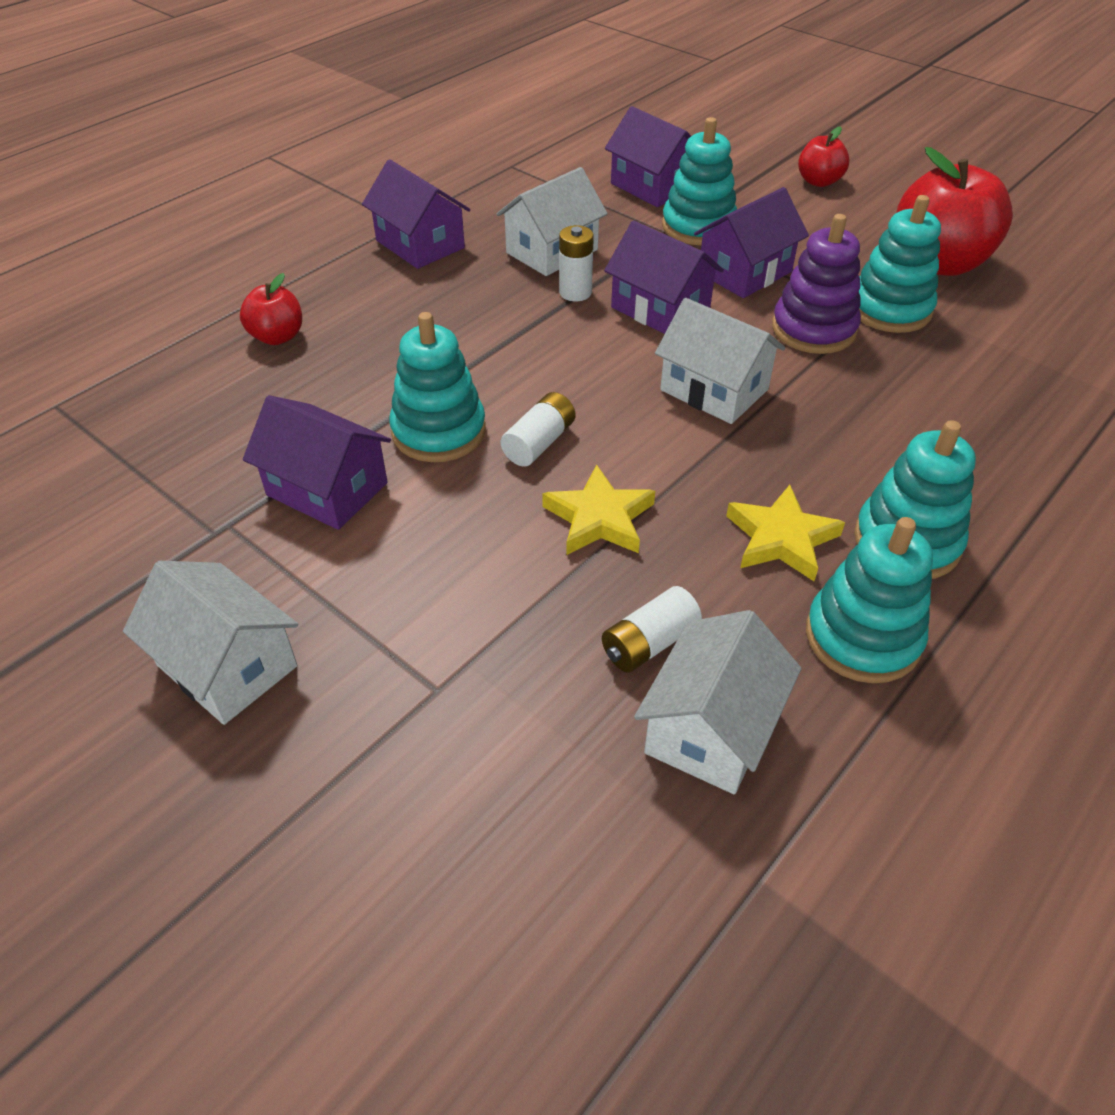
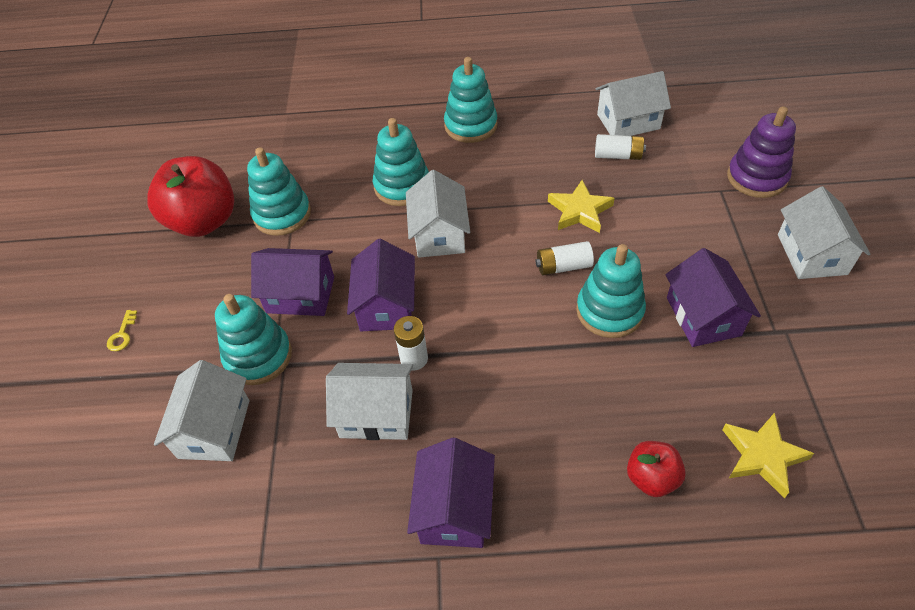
camera: 130 degrees left, 5 degrees up
(652, 186) = (214, 429): purple house -> white house
(781, 539) = (515, 155): yellow star -> yellow star (762, 456)
(813, 329) = (336, 231): purple stacking toy -> purple stacking toy (756, 178)
(819, 181) = (122, 334): red apple -> yellow key
(862, 637) = (537, 112): turquoise stacking toy -> turquoise stacking toy (402, 186)

